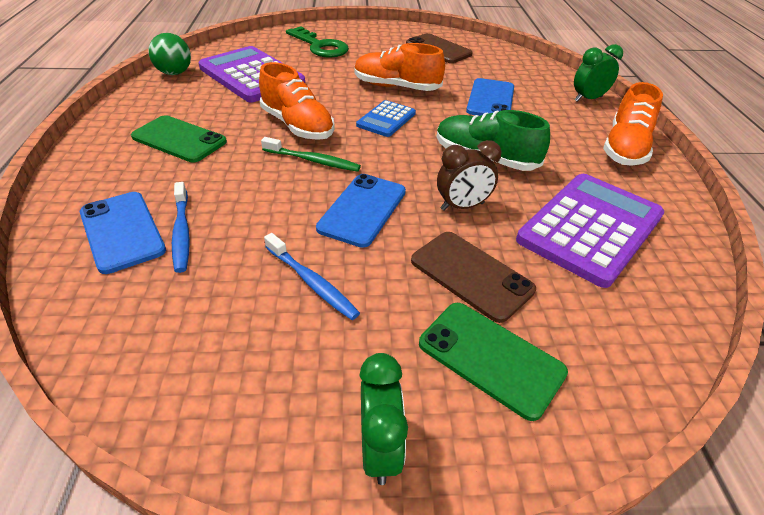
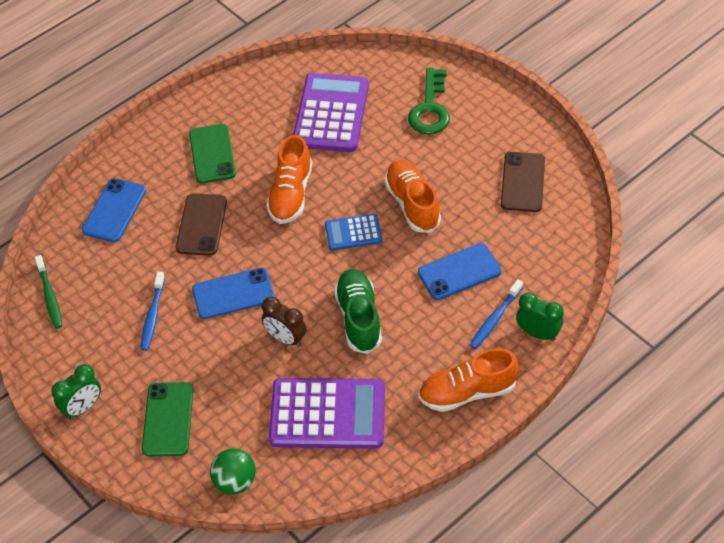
camera: 55 degrees right, 10 degrees up
(175, 73) = (286, 73): green ball -> green ball (235, 482)
(182, 232) = (137, 234): blue toothbrush -> blue toothbrush (495, 319)
(313, 160) = (259, 234): green toothbrush -> green toothbrush (50, 296)
(471, 275) = (222, 379): brown phone -> brown phone (201, 225)

